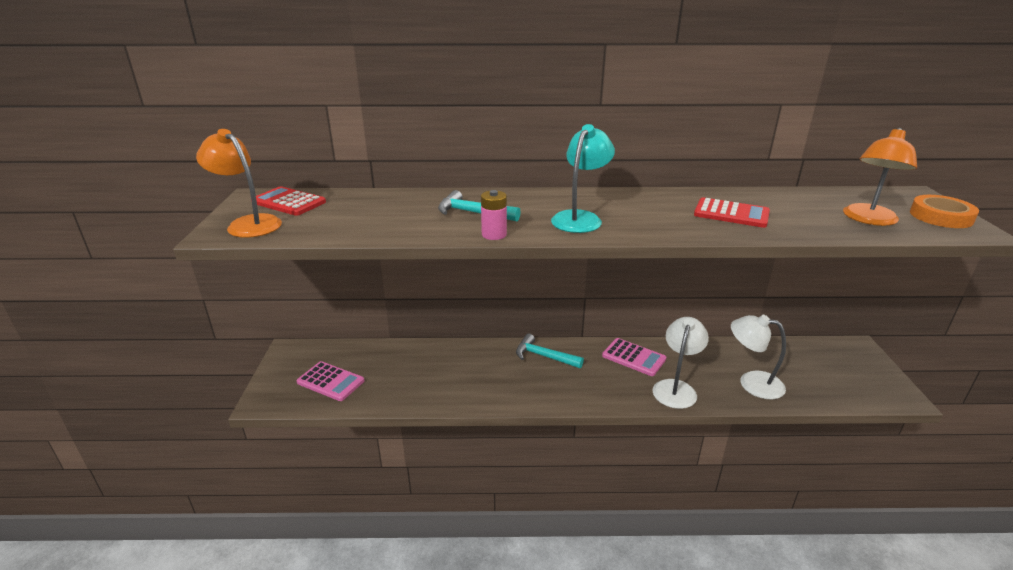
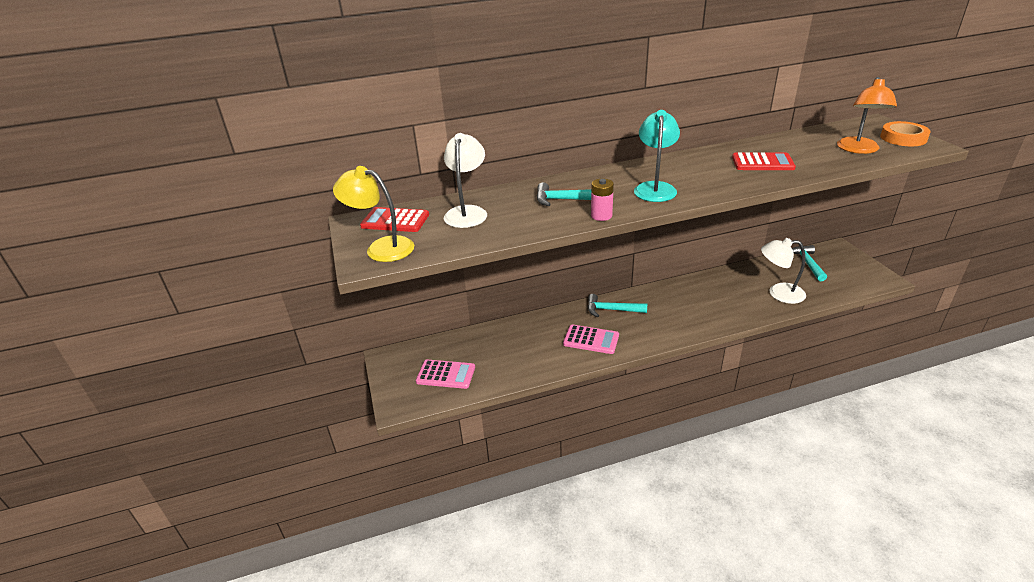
camera: 15 degrees left, 5 degrees up
(248, 223) = (381, 248): orange lamp -> yellow lamp
(633, 357) = (682, 294): pink calculator -> pink calculator (591, 340)
(676, 388) = (727, 311): white lamp -> white lamp (467, 212)
(807, 356) = (807, 263): none -> turquoise hammer

